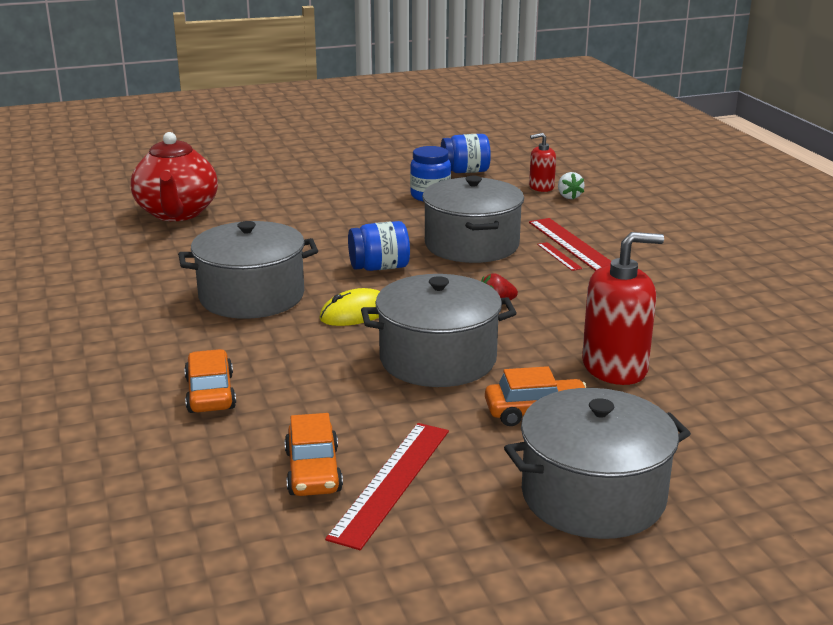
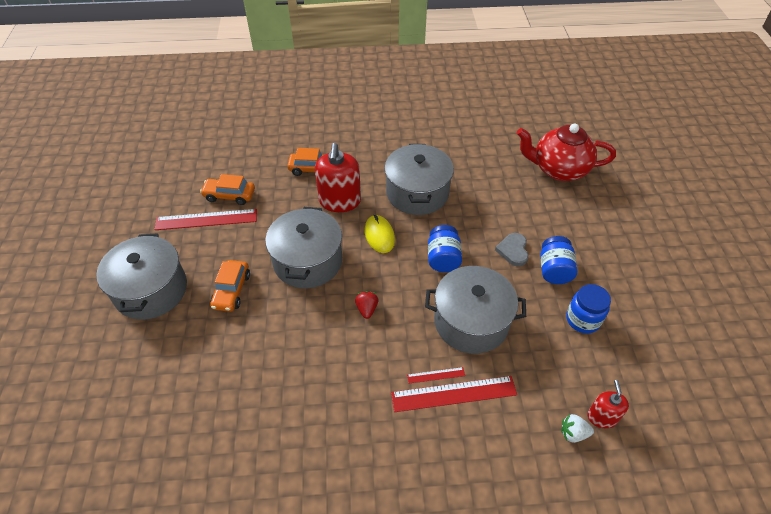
camera: 105 degrees right, 25 degrees up
(344, 231) = (513, 251): none -> grey heart
(391, 482) = (206, 220): red ruler -> red ruler turned 45 degrees counterclockwise
(465, 171) = (649, 363): blue jar -> blue jar (554, 270)
(615, 367) = (259, 347): red soap dispenser -> red soap dispenser (340, 201)

